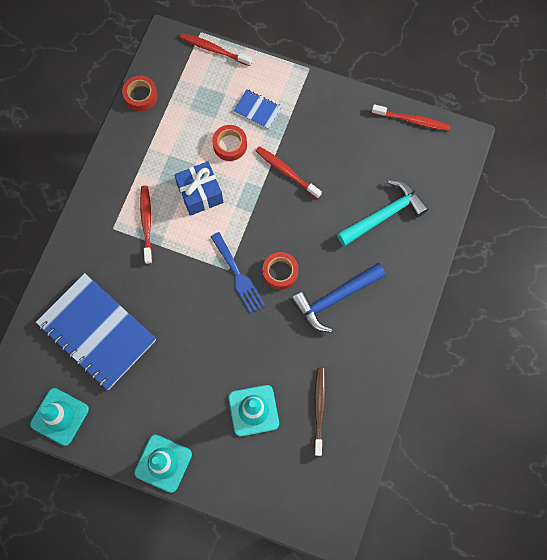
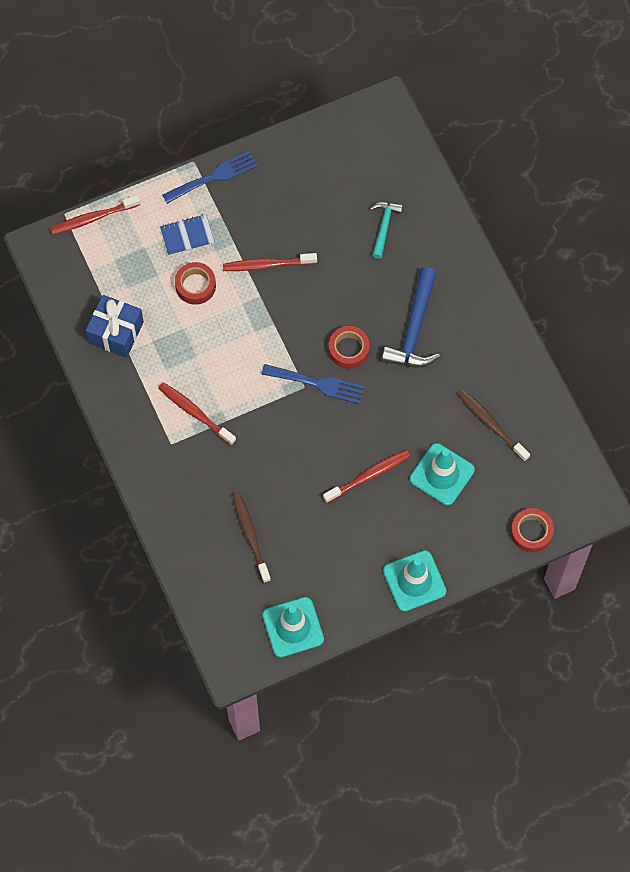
camera: 45 degrees left, 5 degrees down
(97, 332) = (250, 536): blue notebook -> brown toothbrush
(140, 96) = (72, 314): red tape -> red tape (531, 532)
(200, 194) = (214, 348): blue gift -> blue gift (116, 332)
(311, 89) = (214, 177): none -> blue fork
(384, 214) = (384, 226): turquoise hammer -> turquoise hammer, size x0.58
(412, 120) = (326, 129): red toothbrush -> red toothbrush (368, 476)

